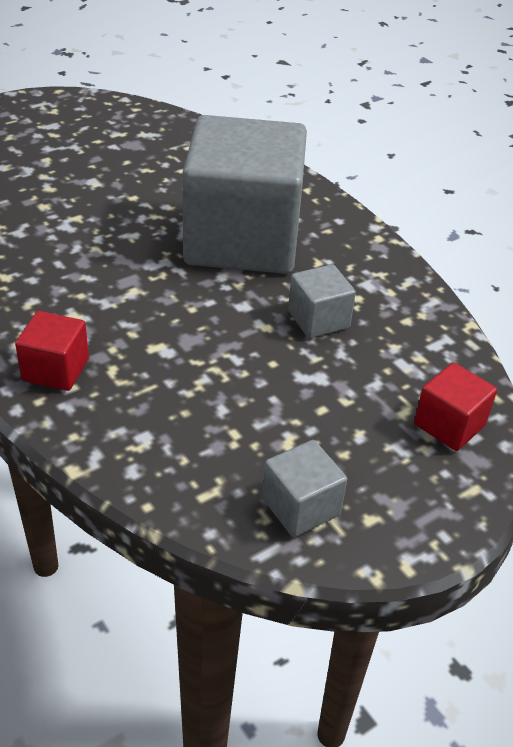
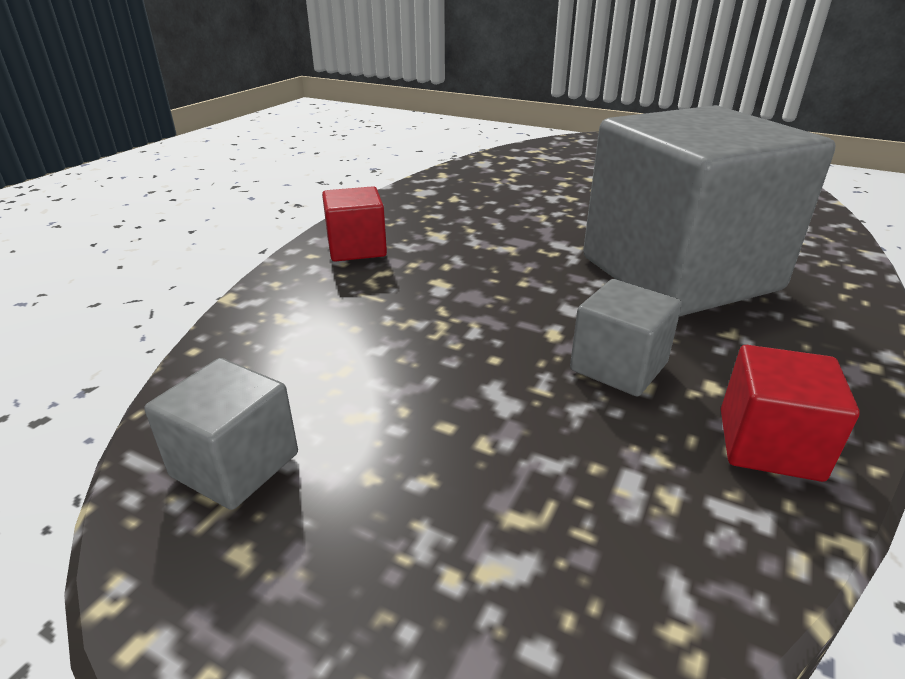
camera: 65 degrees right, 10 degrees down
(449, 425) = (538, 595): red cube -> red cube (769, 444)

